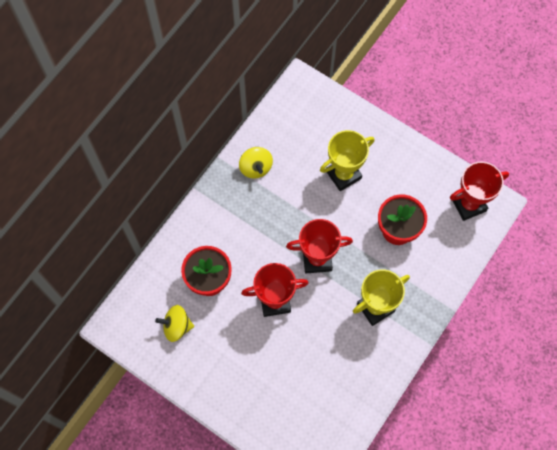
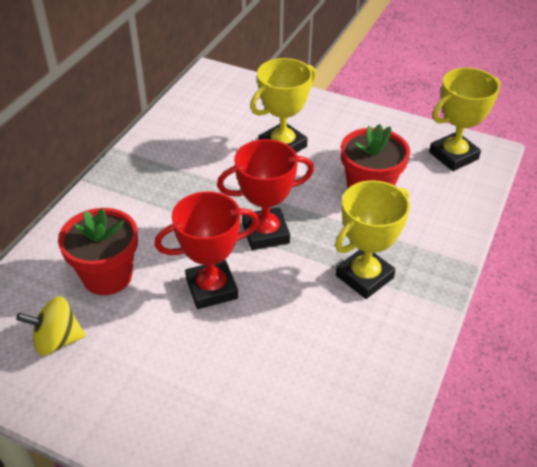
camera: 10 degrees left, 25 degrees down
(256, 168) = (164, 151): yellow spinning top -> none
(468, 205) = (453, 156): red trophy -> yellow trophy

